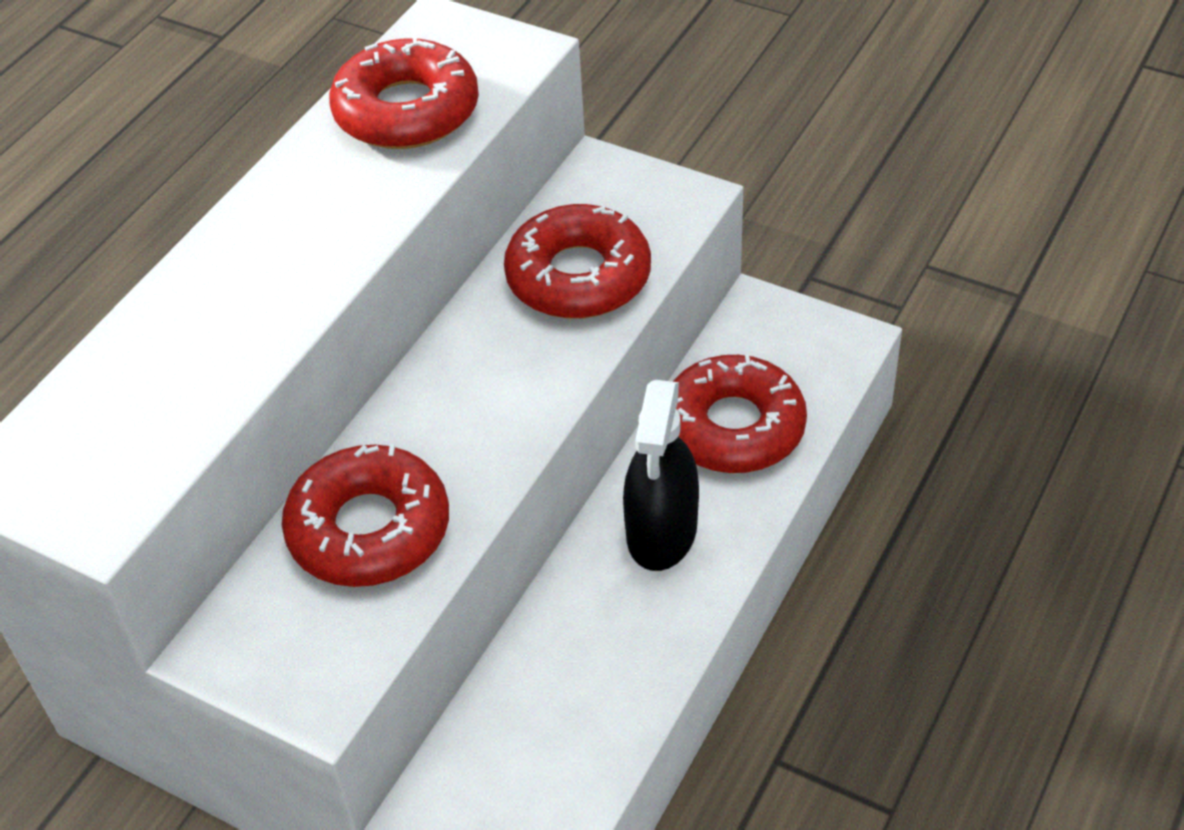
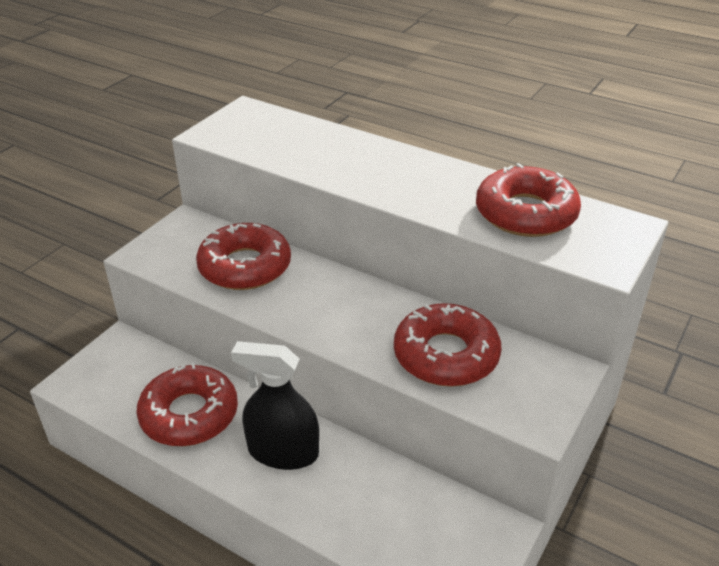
camera: 90 degrees right, 10 degrees down
(733, 427) = (372, 501): red donut -> red donut (189, 414)

